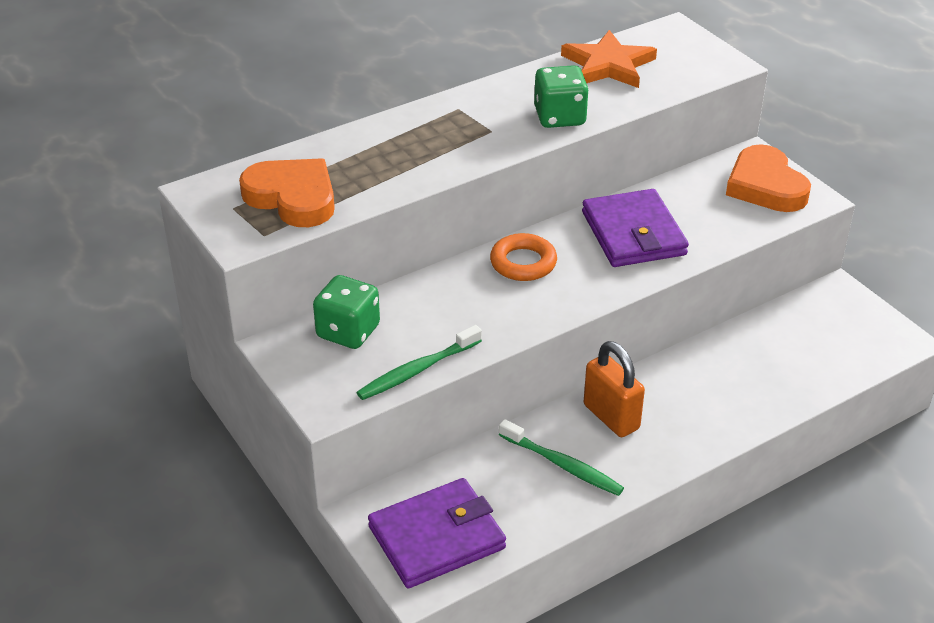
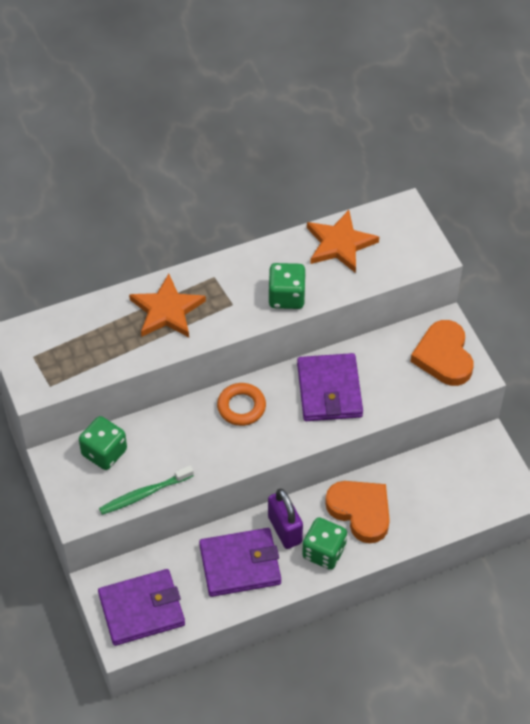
camera: 10 degrees right, 15 degrees up
(292, 197) = (76, 352): orange heart -> orange heart (360, 511)
(406, 145) = (167, 310): none -> orange star
(562, 465) = (240, 565): green toothbrush -> purple wallet
(611, 417) = (285, 530): orange padlock -> purple padlock
(673, 435) = (324, 552): none -> green dice

